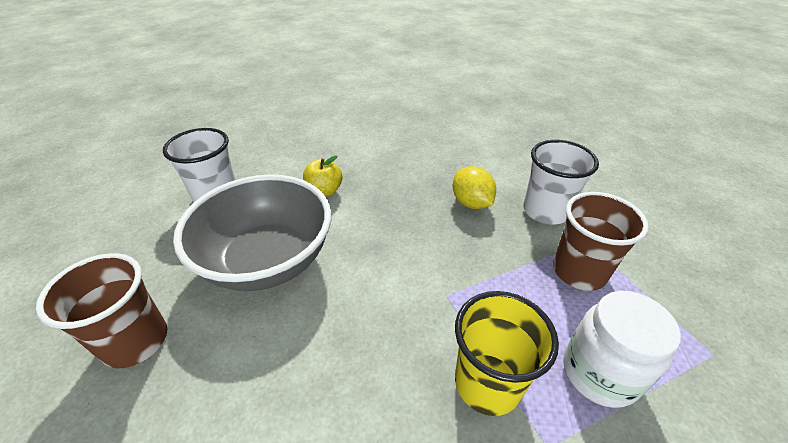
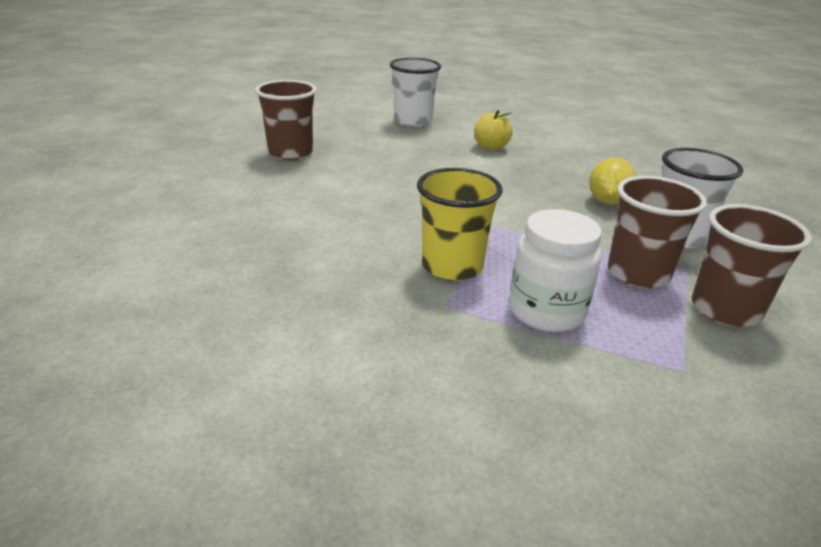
camera: 45 degrees right, 10 degrees down
(268, 260) = (401, 158): grey bowl -> none
(648, 267) = (725, 309): none -> brown cup

